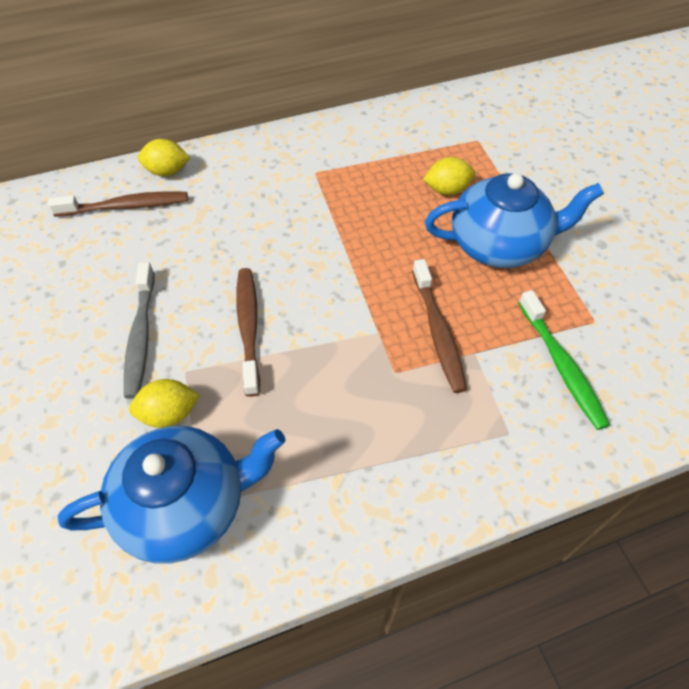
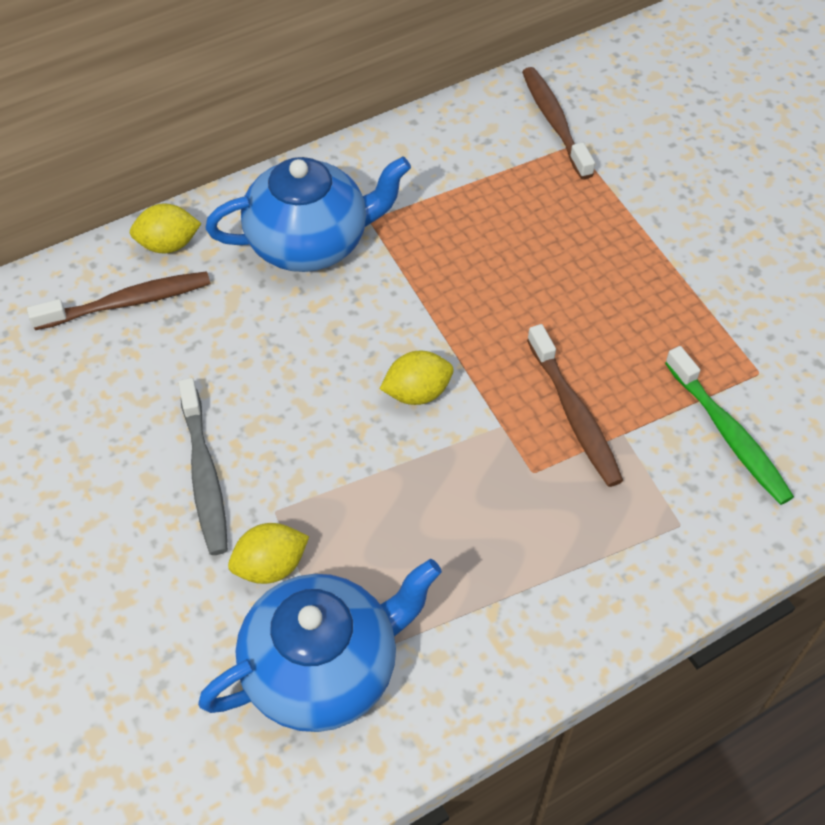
camera: 10 degrees left, 0 degrees up
(249, 328) = (339, 444): brown toothbrush -> brown toothbrush (554, 122)
(447, 190) = (548, 222): yellow lemon -> yellow lemon (417, 393)
(499, 245) = (628, 290): blue teapot -> blue teapot (310, 242)

